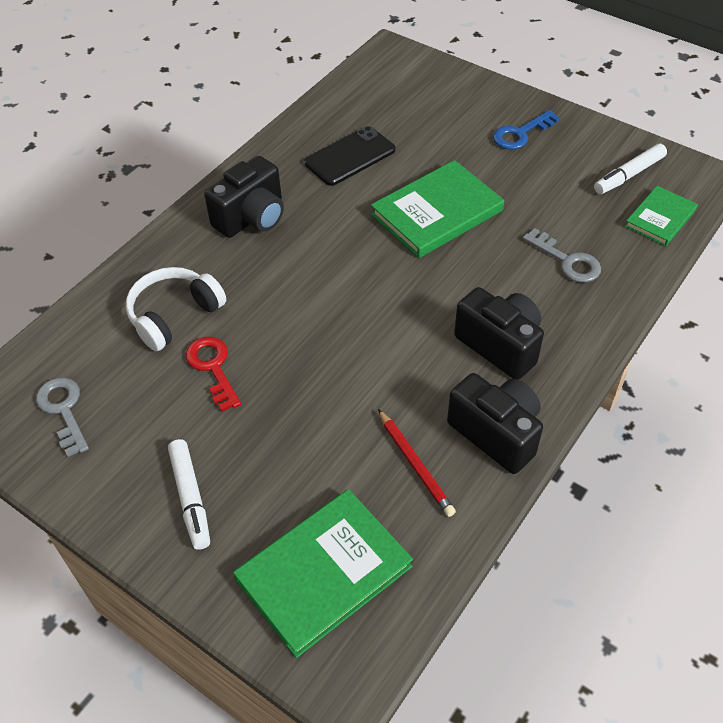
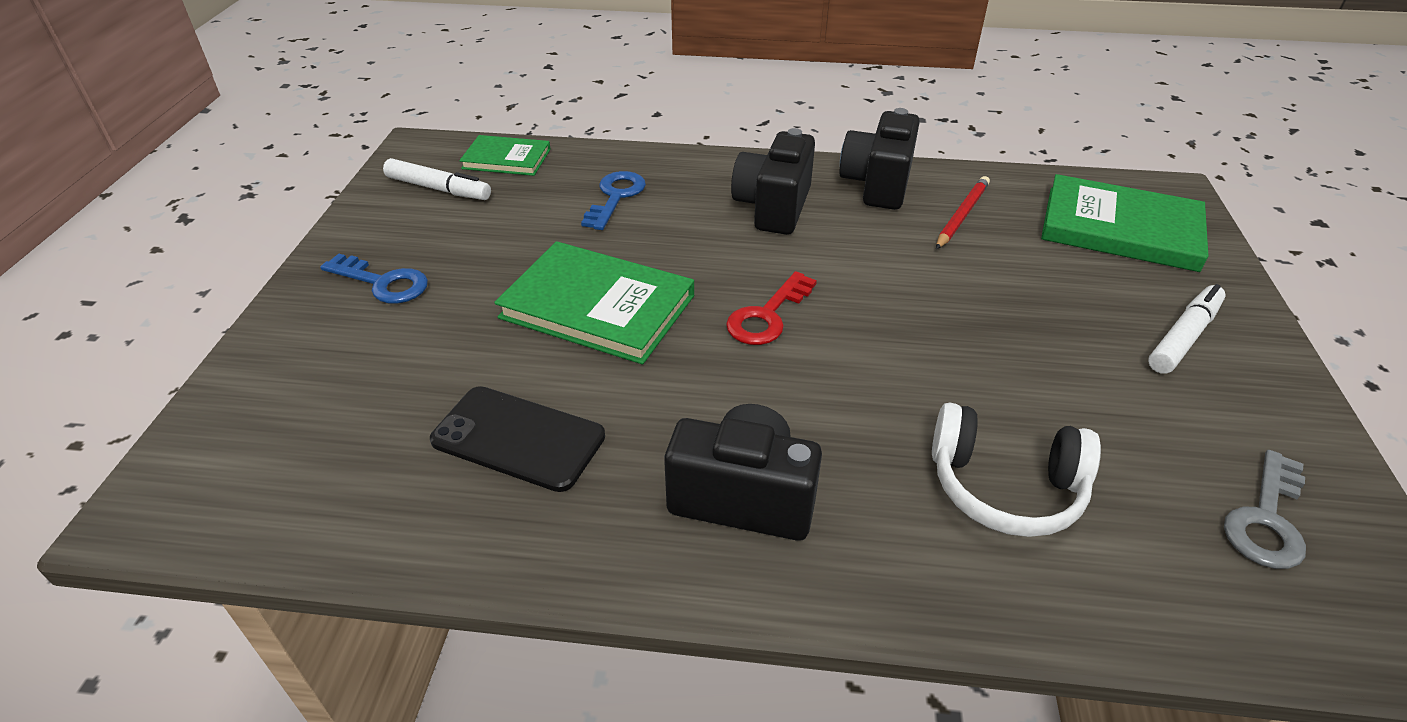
camera: 120 degrees left, 10 degrees down
(213, 368) = (1031, 400): red key -> red key (767, 315)
(567, 261) = (616, 197): grey key -> blue key

